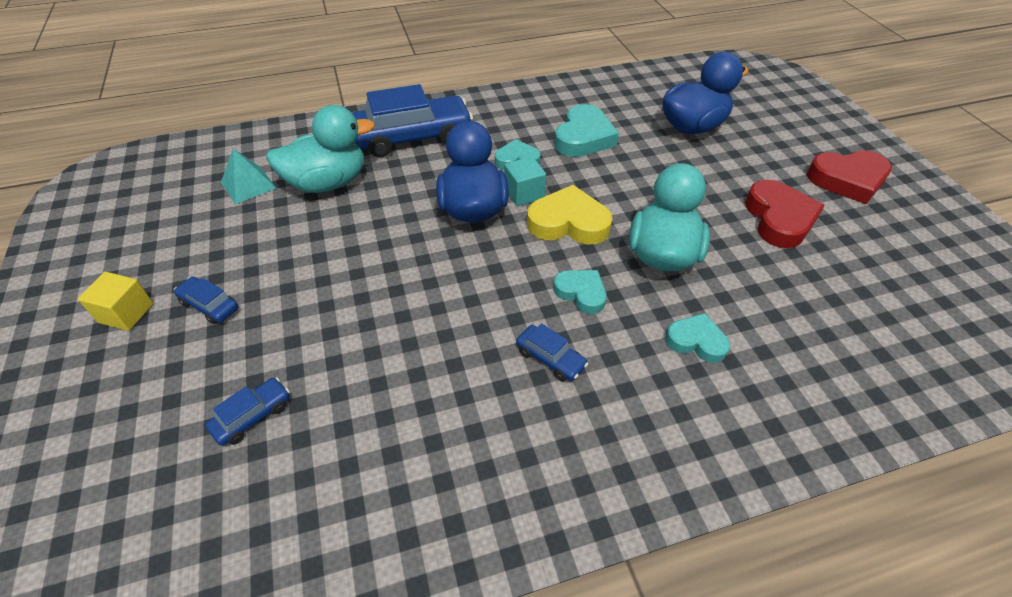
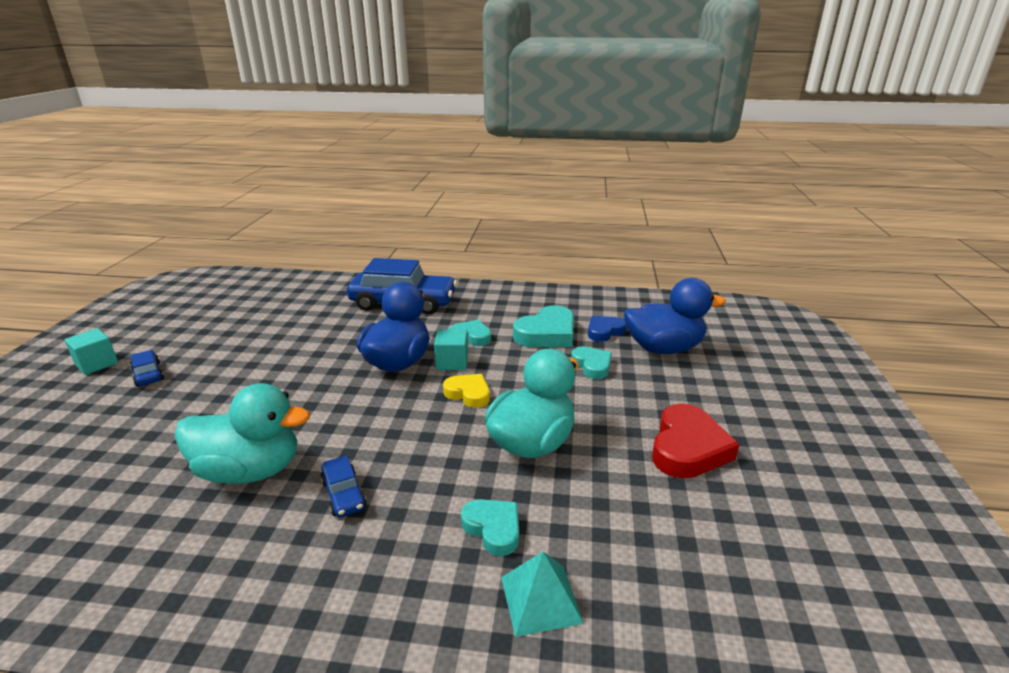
camera: 25 degrees right, 20 degrees down
(126, 313) = (97, 364): yellow cube -> turquoise cube
(248, 185) = (256, 307): turquoise pyramid -> turquoise pyramid (540, 599)
(252, 416) = (91, 455): blue car -> none
(328, 183) = (310, 318): turquoise duck -> turquoise duck (250, 470)
(568, 223) = (468, 394): yellow heart -> yellow heart, size x0.61
(581, 293) = (424, 451): turquoise heart -> turquoise heart (592, 365)
(631, 121) = (604, 331): none -> blue heart
(847, 180) = (805, 435): red heart -> none

